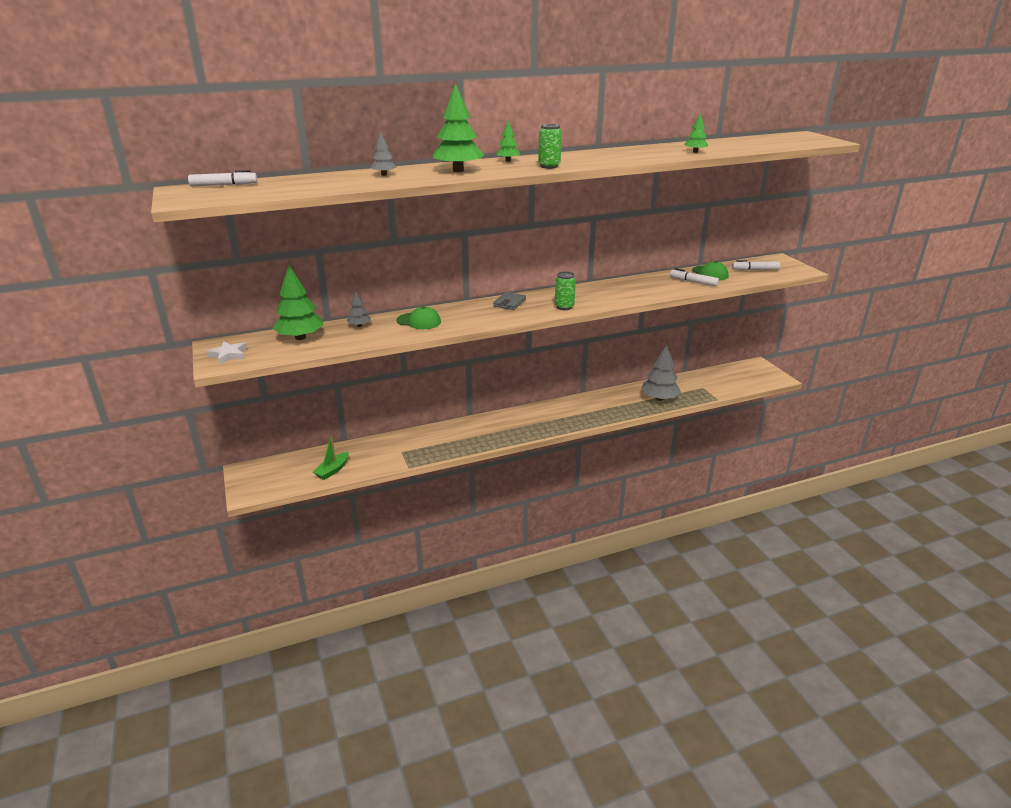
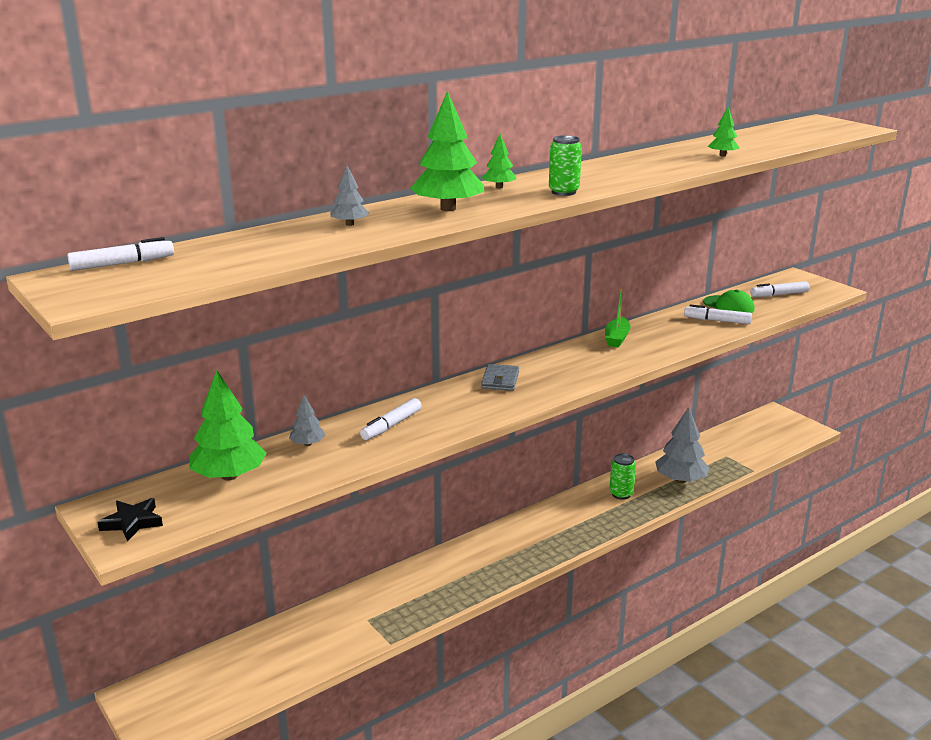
camera: 15 degrees left, 5 degrees down
(228, 355) = (132, 522): white star -> black star
(332, 470) = (277, 669): green boat -> green boat (617, 338)
(419, 321) = (391, 425): green cap -> white marker
(564, 307) = (578, 377): green can -> green can (621, 494)

